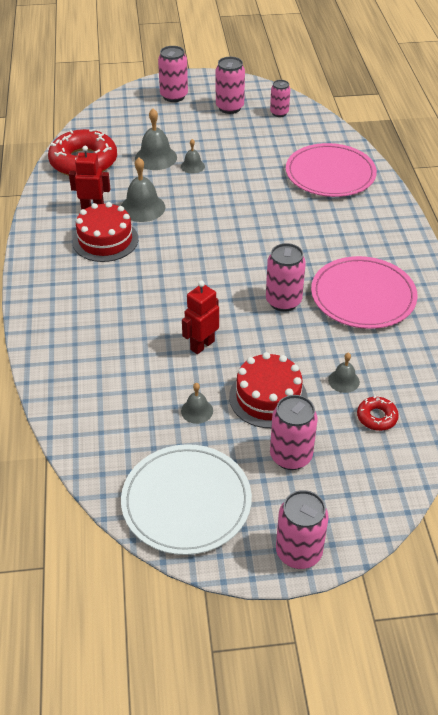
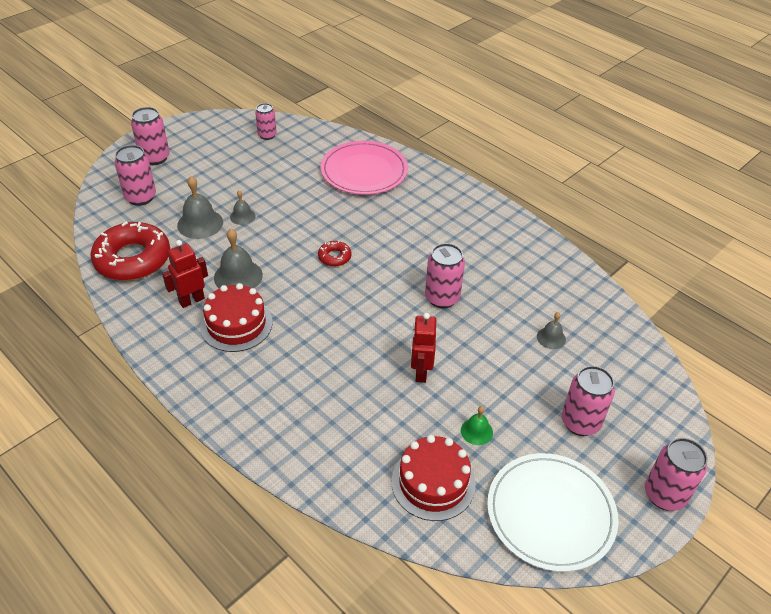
camera: 40 degrees left, 0 degrees up
(197, 411) = (476, 431): grey bell -> green bell
(229, 107) = (218, 148): pink can -> pink can (141, 197)
(268, 397) = (515, 385): red cake -> red cake (433, 482)
(363, 296) = (493, 261): pink plate -> none
(376, 417) = (601, 353): red donut -> red donut (334, 257)

